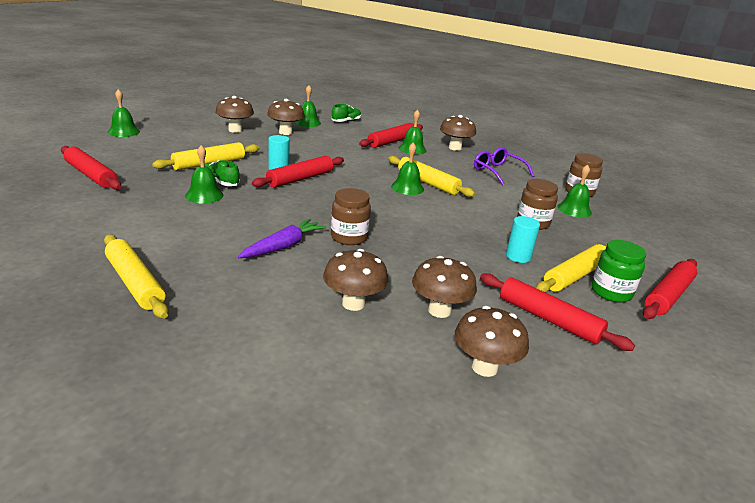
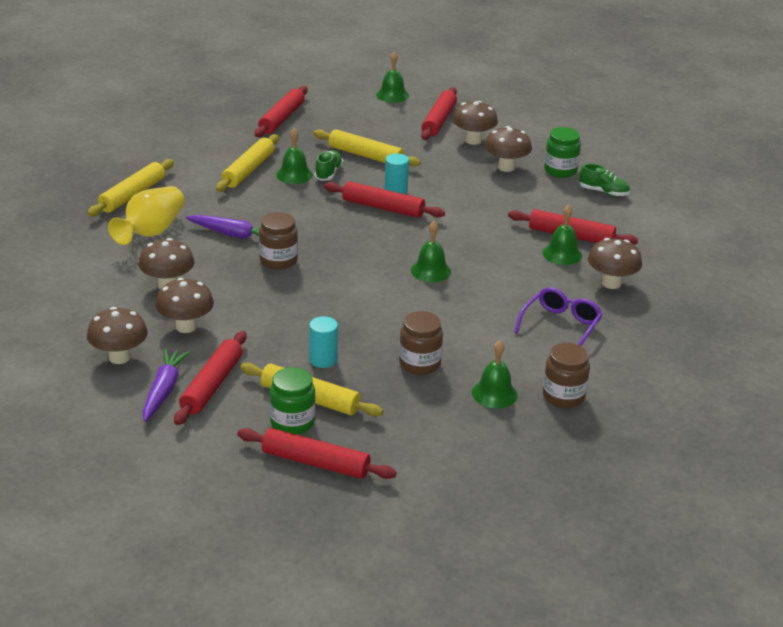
camera: 70 degrees right, 5 degrees up
(190, 130) = (439, 120): none -> red rolling pin
(232, 289) = (151, 232): none -> yellow vase
(307, 122) = (560, 171): green bell -> green jar
(428, 183) = (461, 281): yellow rolling pin -> yellow rolling pin (248, 170)
(554, 350) = (164, 390): none -> purple carrot

